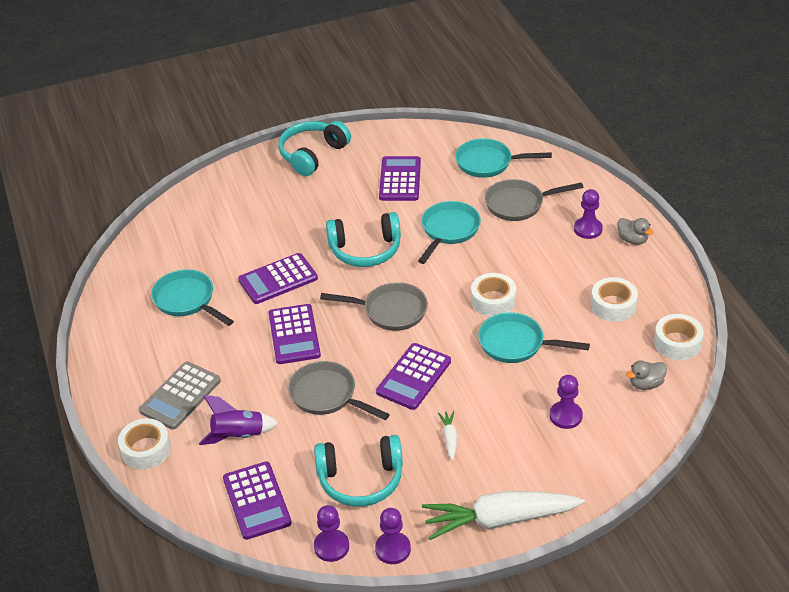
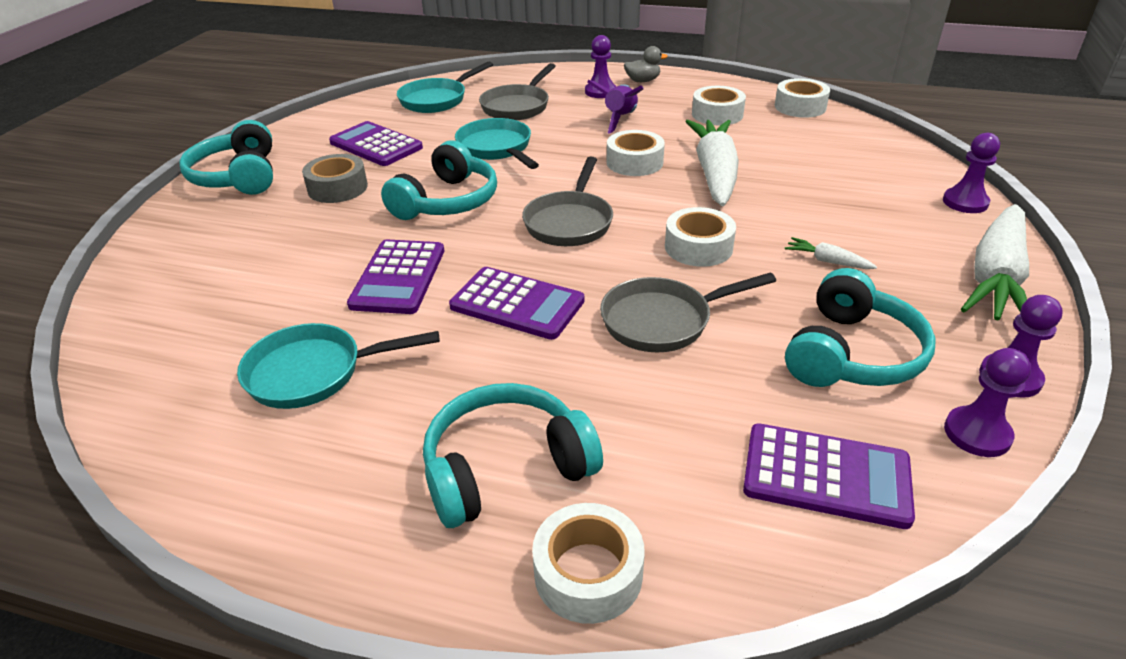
camera: 55 degrees left, 5 degrees down
(180, 396) = (506, 468): grey calculator -> turquoise headphones
(238, 436) = (662, 437): purple rocket -> purple rocket (620, 119)
(338, 199) = (337, 188): none -> grey tape
(390, 311) = (570, 222): grey pan -> grey pan turned 150 degrees clockwise
(414, 377) = (698, 247): purple calculator -> white tape
(516, 344) = (714, 173): turquoise pan -> white carrot
(565, 416) = (851, 185): purple pawn -> purple pawn (965, 202)
(646, 384) = (841, 135): grey duck -> none

